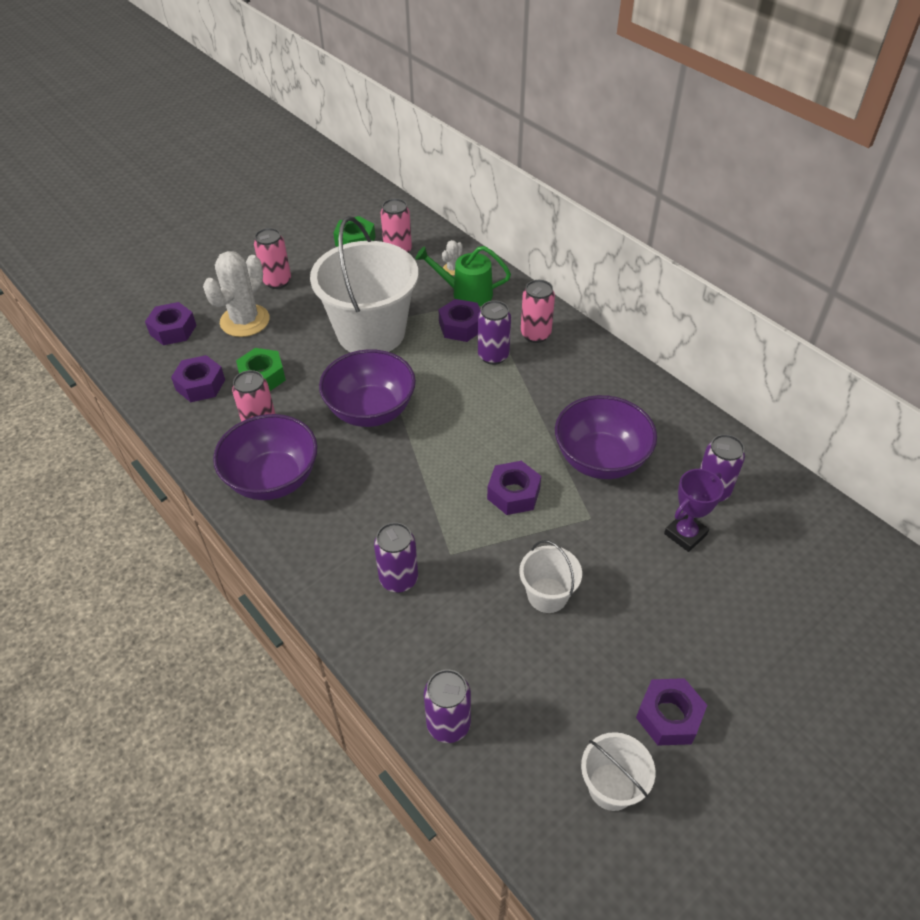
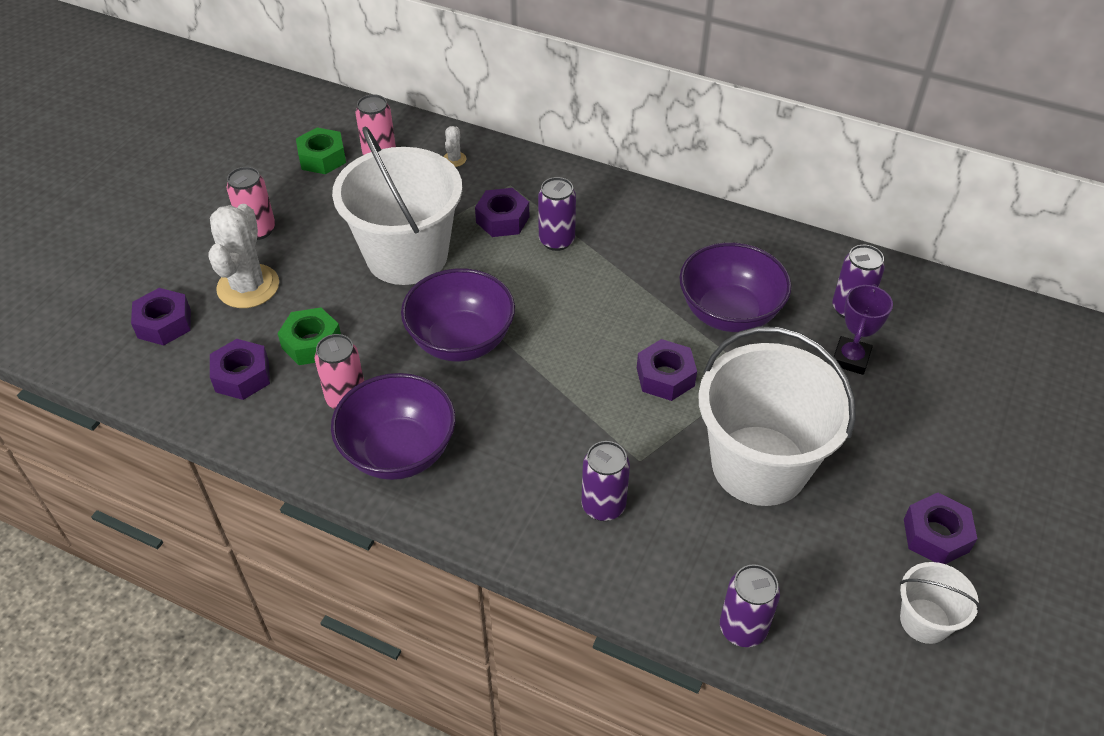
camera: 25 degrees left, 0 degrees up
(466, 293) = (485, 182): green watering can -> none
(535, 334) = (587, 205): pink can -> none
(547, 595) = (759, 465): white bucket -> white bucket, size x2.18

